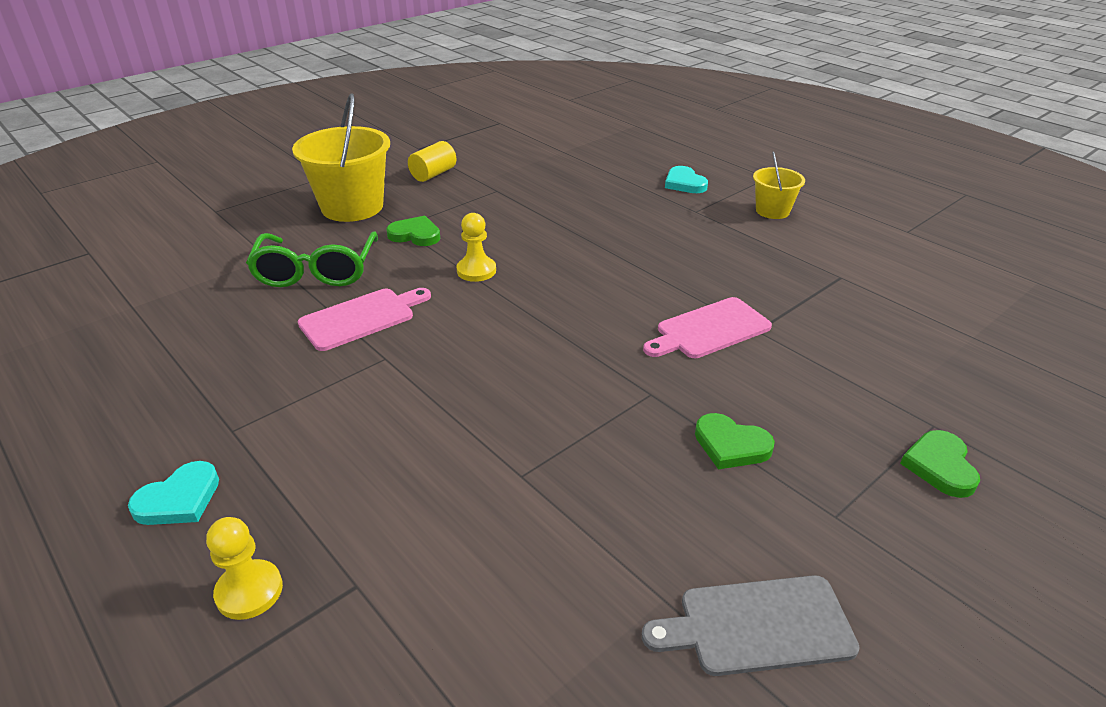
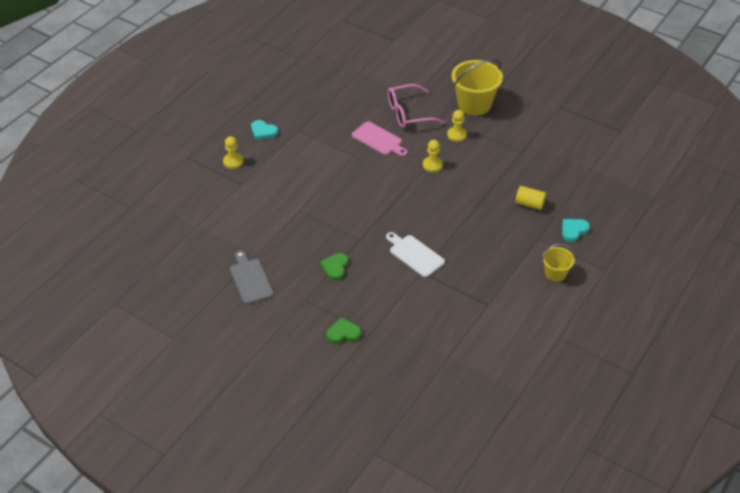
camera: 75 degrees right, 10 degrees up
(316, 271) = (409, 113): green glasses -> pink glasses
(415, 235) = (456, 135): green heart -> yellow pawn
(433, 174) = (528, 122): yellow cylinder -> yellow cylinder (529, 204)
(709, 330) = (415, 254): pink cutting board -> white cutting board

